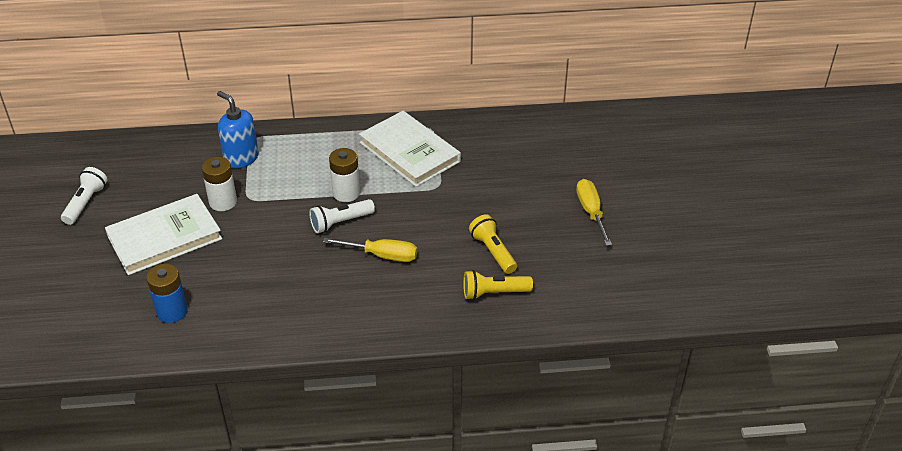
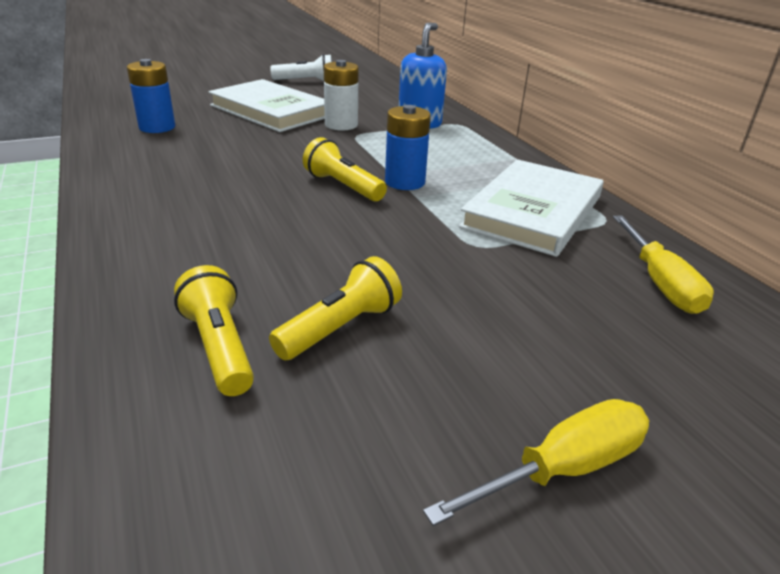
camera: 70 degrees right, 10 degrees down
(340, 222) = (343, 186): white flashlight -> yellow flashlight
(346, 193) = (405, 182): white battery -> blue battery
(383, 255) = (287, 224): yellow screwdriver -> yellow screwdriver (660, 283)

